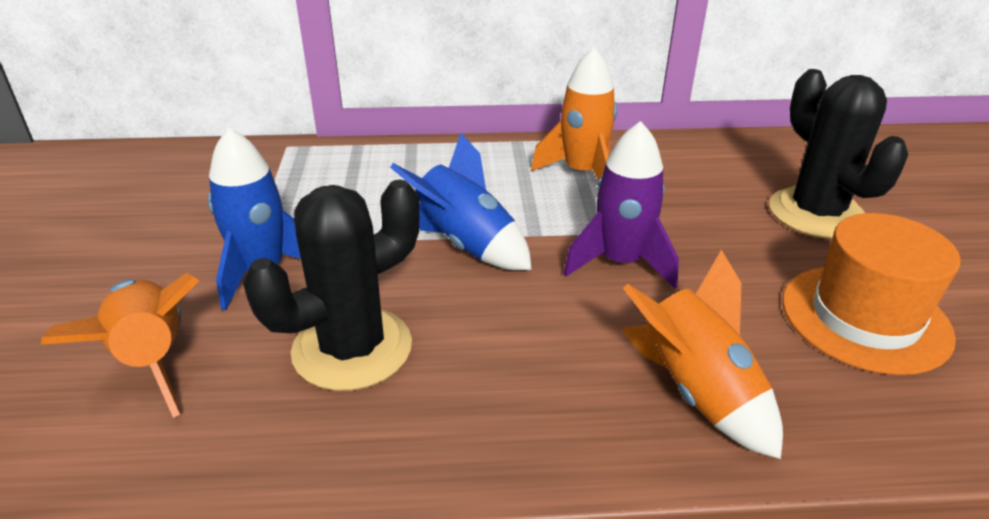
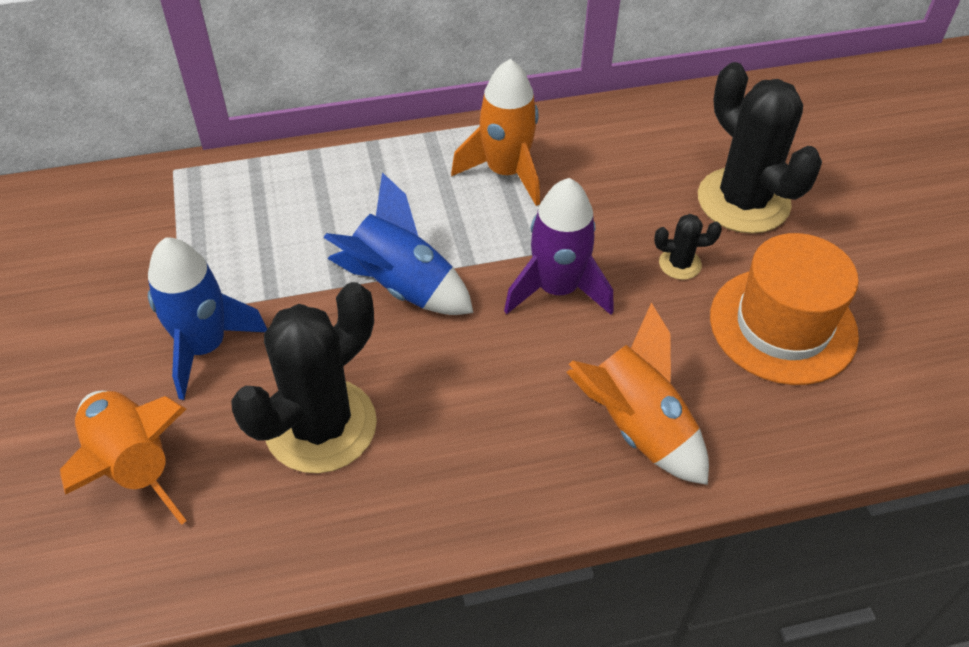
camera: 10 degrees left, 15 degrees up
(750, 255) = (680, 264): none -> black cactus

